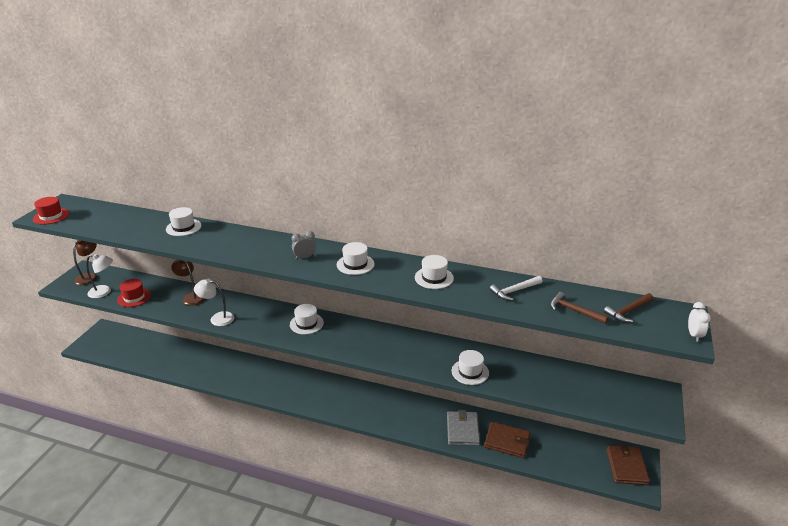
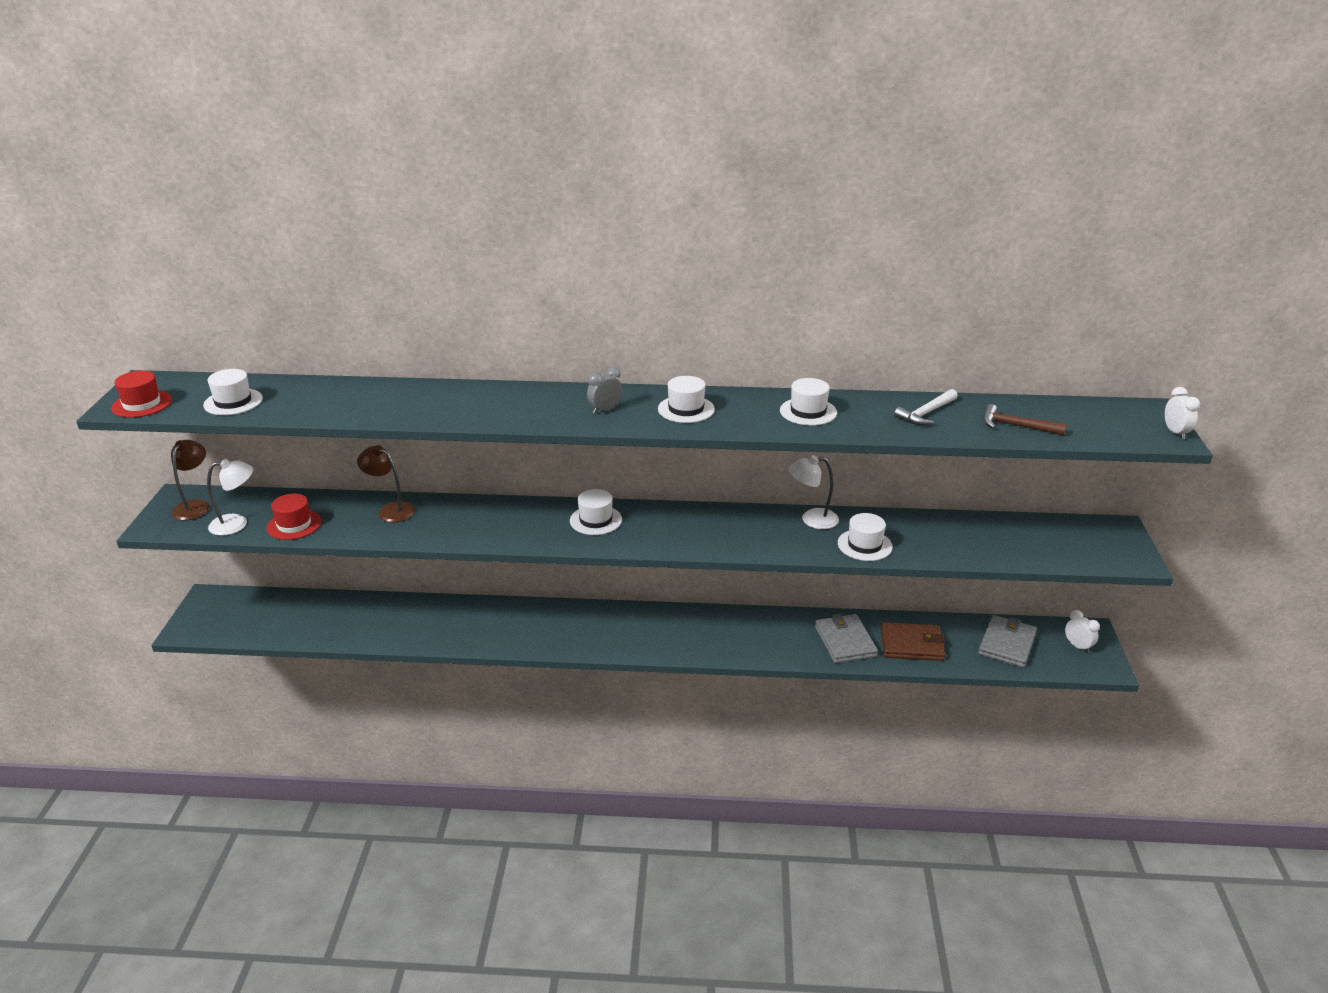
camera: 15 degrees left, 0 degrees up
(183, 227) = (384, 393): white hat -> white hat (233, 402)
(217, 318) = (451, 533): white lamp -> white lamp (812, 519)
(574, 454) = (1006, 644): none -> grey wallet
(626, 467) = (1077, 646): brown wallet -> white clock
(628, 311) = (1083, 417): brown hammer -> none

